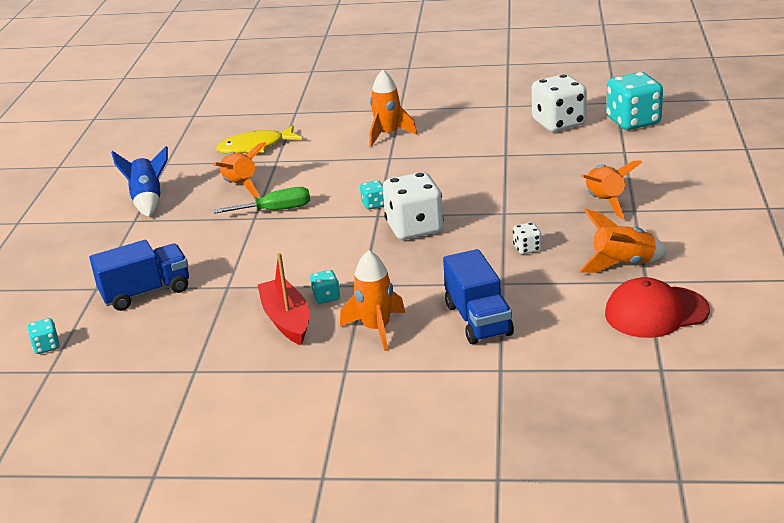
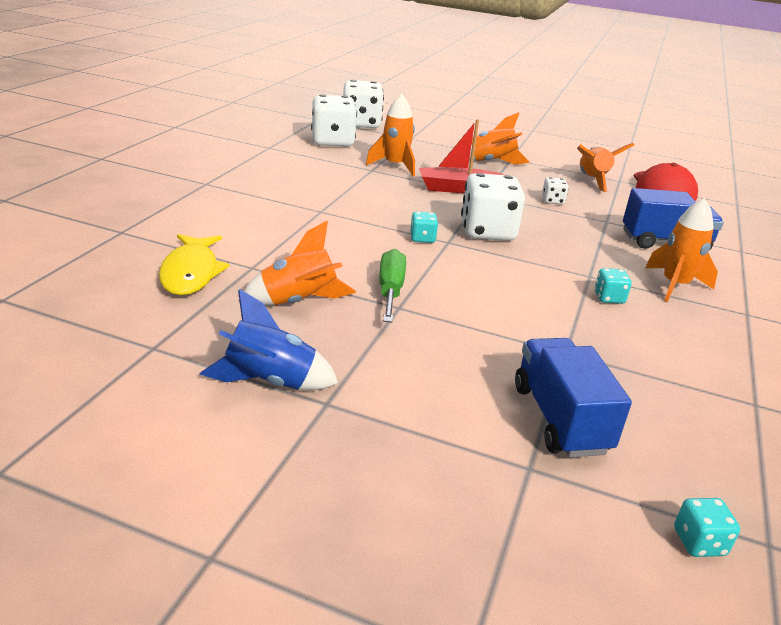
camera: 80 degrees left, 0 degrees up
(286, 320) = (650, 327): red boat -> red boat (458, 188)
(388, 134) = (263, 200): orange rocket -> orange rocket (395, 166)
(633, 121) = (361, 124): turquoise dice -> white dice

